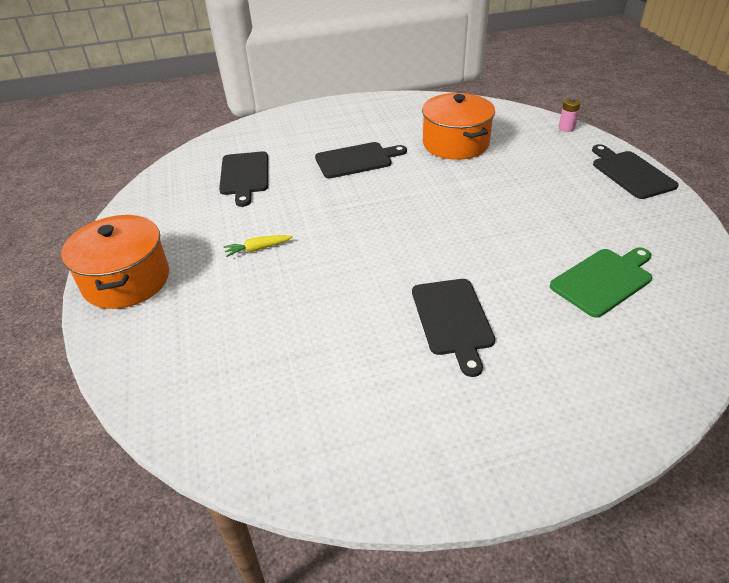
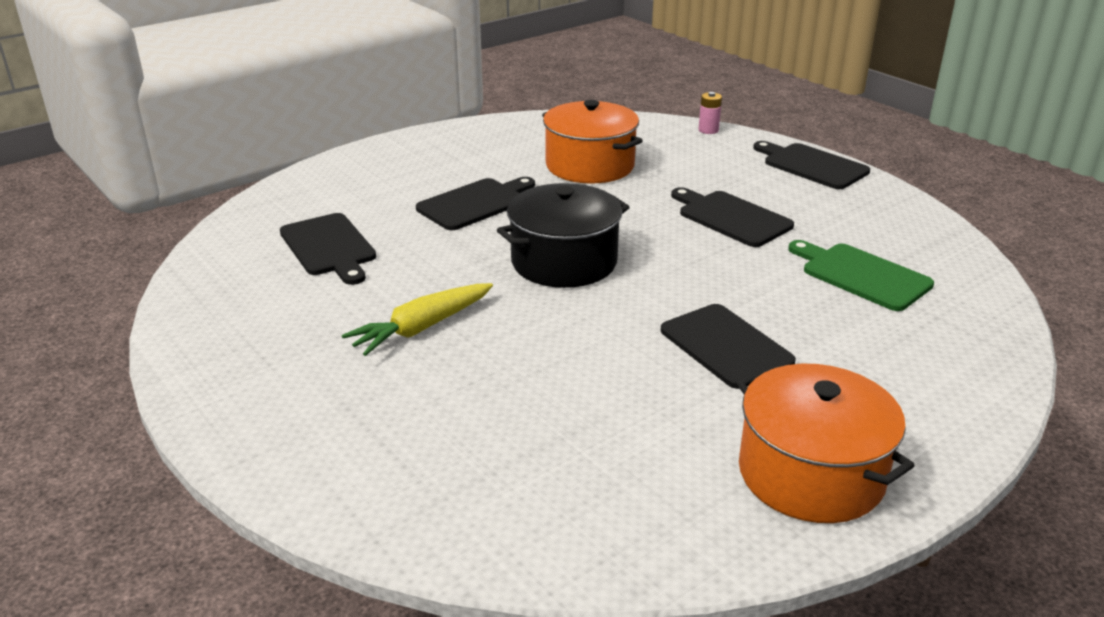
camera: 25 degrees left, 10 degrees down
(126, 280) = (253, 406): orange pot -> orange pot (811, 474)
(258, 249) = (421, 328): yellow carrot -> yellow carrot, size x1.69
(384, 218) = (564, 262): none -> black pot
(532, 207) = (731, 217): none -> black cutting board
(603, 280) = (861, 275): green cutting board -> green cutting board turned 75 degrees counterclockwise

